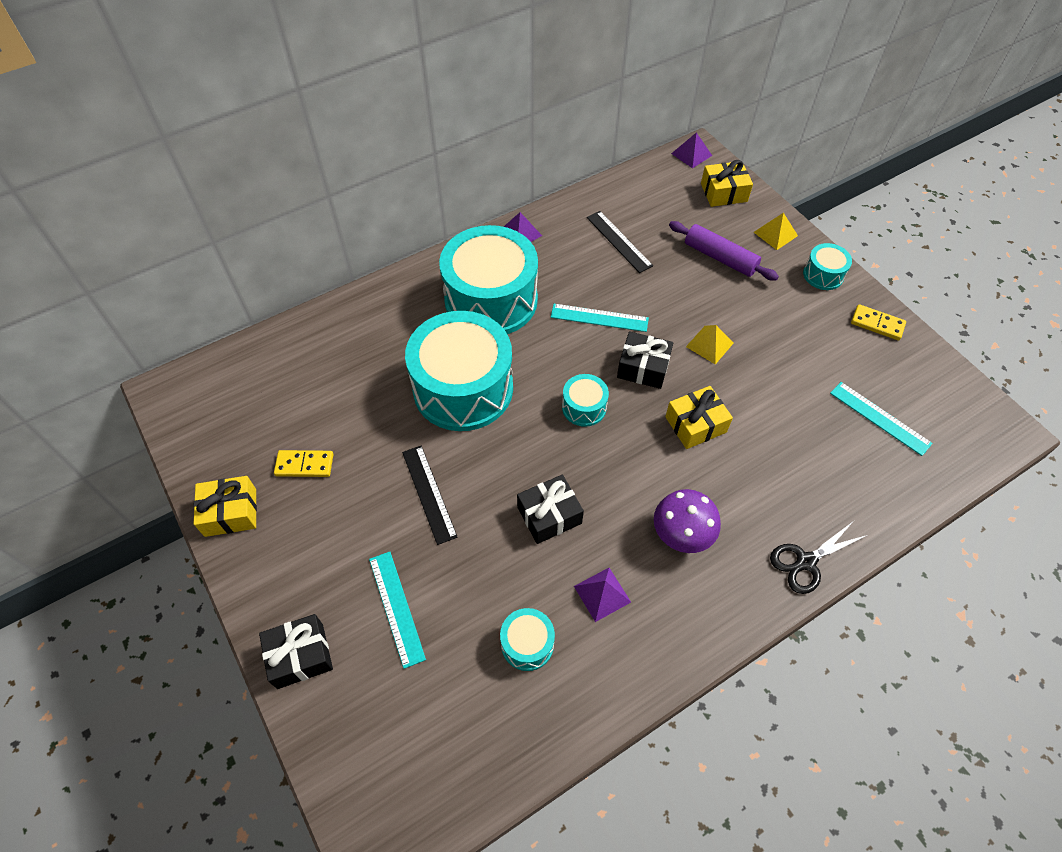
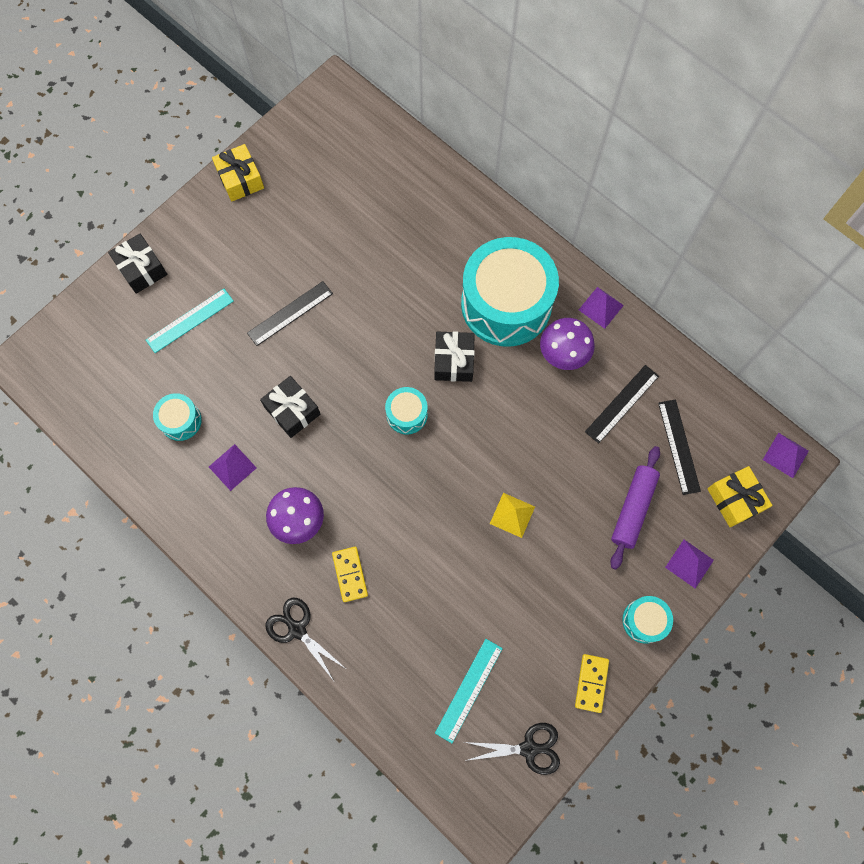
camera: 75 degrees right, 15 degrees up
(304, 465) = (293, 214): yellow domino -> yellow domino (350, 574)
(463, 388) = (399, 309): turquoise drum -> none
(558, 270) = (563, 354): none -> purple mushroom
(599, 318) = (514, 406): turquoise ruler -> none
(643, 368) = (466, 457): black gift -> black gift (454, 361)
(668, 214) = (679, 446): none -> black ruler
(695, 424) = (414, 515): yellow gift -> none
(775, 233) = (689, 563): yellow pyramid -> purple pyramid
(936, 383) = (529, 748): none -> black scissors

